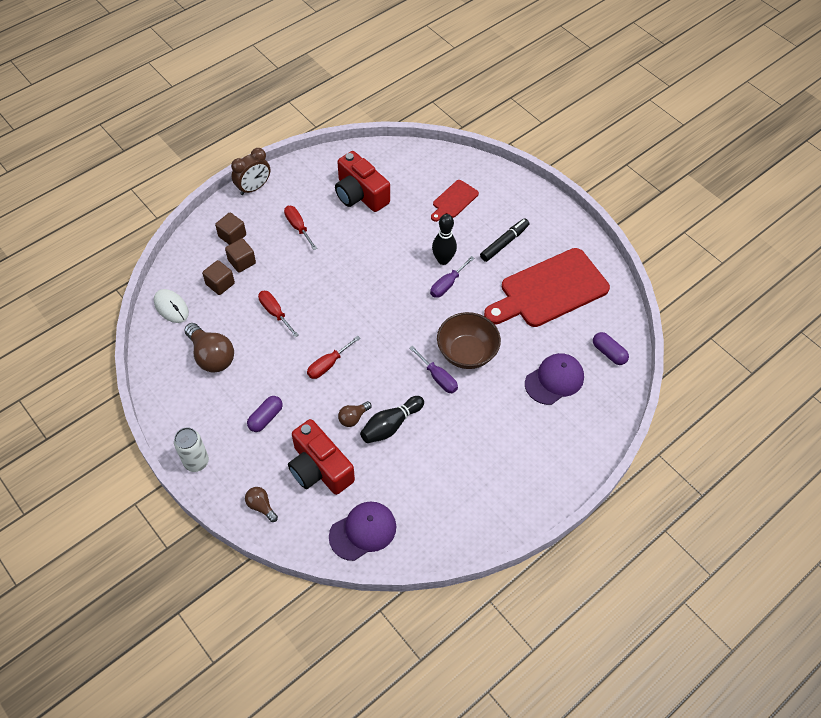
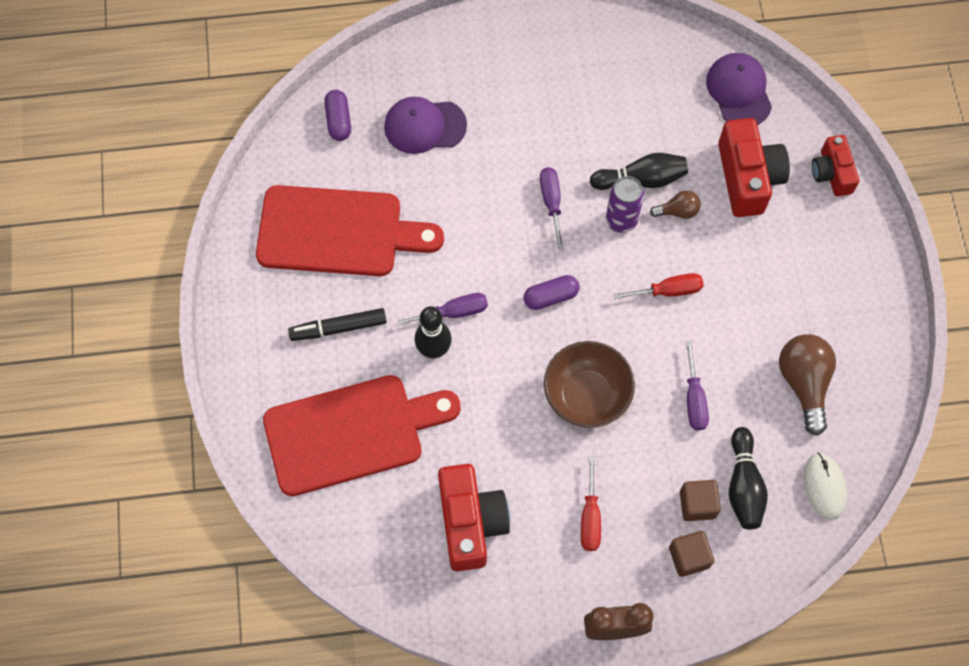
camera: 145 degrees left, 10 degrees up
(196, 462) = (881, 260): white can -> none
(220, 284) = (743, 485): brown cube -> black bowling pin
(261, 506) = (832, 173): brown light bulb -> red camera
(266, 418) = (777, 267): purple capsule -> purple capsule (551, 297)
(275, 312) = (694, 399): red screwdriver -> purple screwdriver
(363, 531) = (739, 91): purple cap -> purple cap turned 75 degrees clockwise
(386, 391) = (621, 220): none -> purple can
(454, 200) = (351, 433): red cutting board -> red cutting board, size x2.09
(466, 353) = (497, 212): brown bowl -> brown bowl (586, 395)

